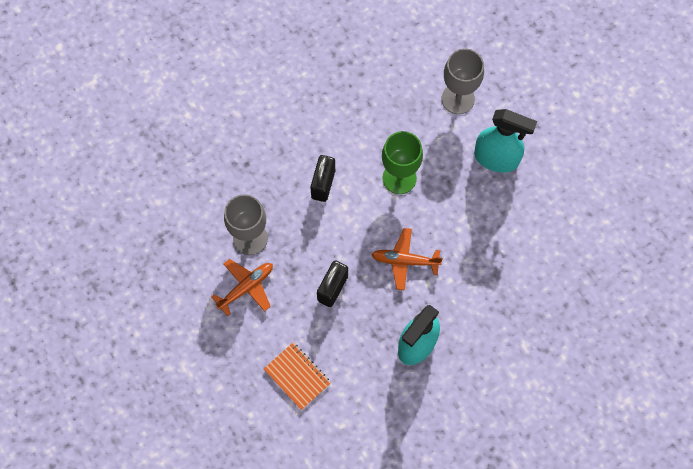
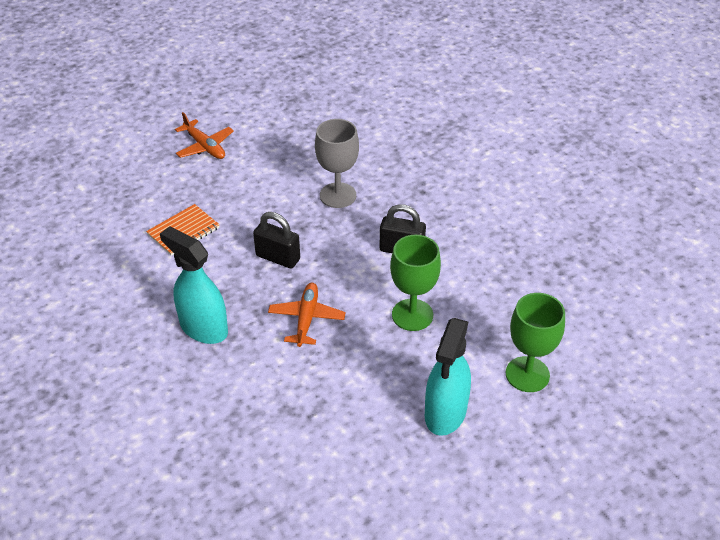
camera: 90 degrees right, 25 degrees down
(246, 287) = (284, 194): orange plane -> orange plane (205, 146)
(458, 99) = (527, 374): grey goblet -> green goblet

